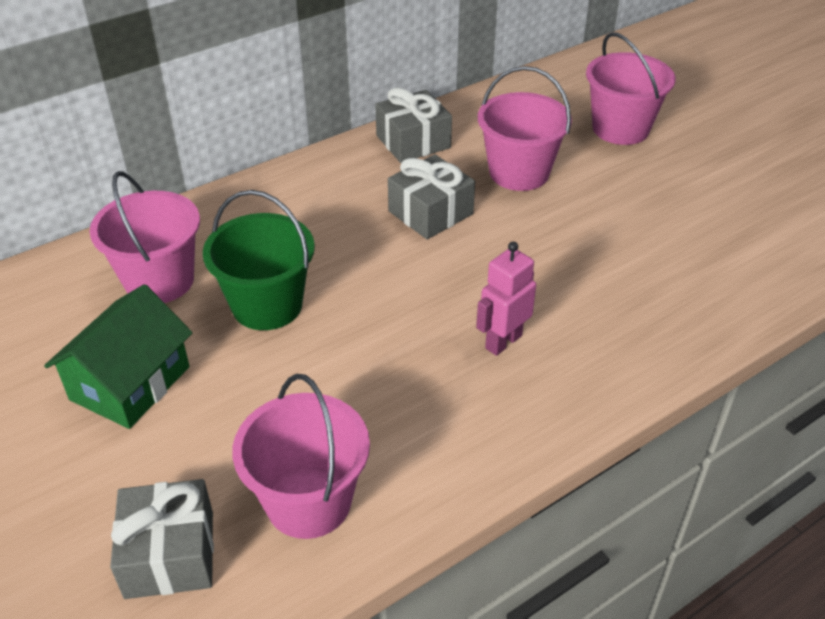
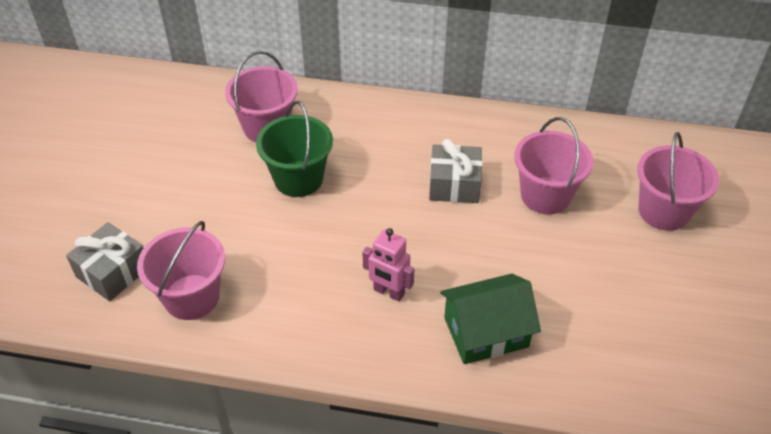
camera: 45 degrees right, 5 degrees up
(130, 383) = (192, 175): green house -> green house (486, 332)
(413, 142) = (506, 130): grey gift -> none
(503, 341) = (388, 292): pink robot -> pink robot turned 150 degrees counterclockwise

